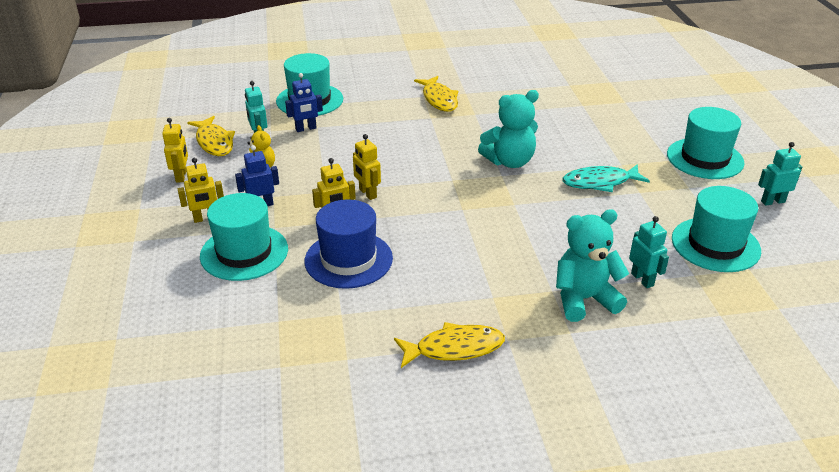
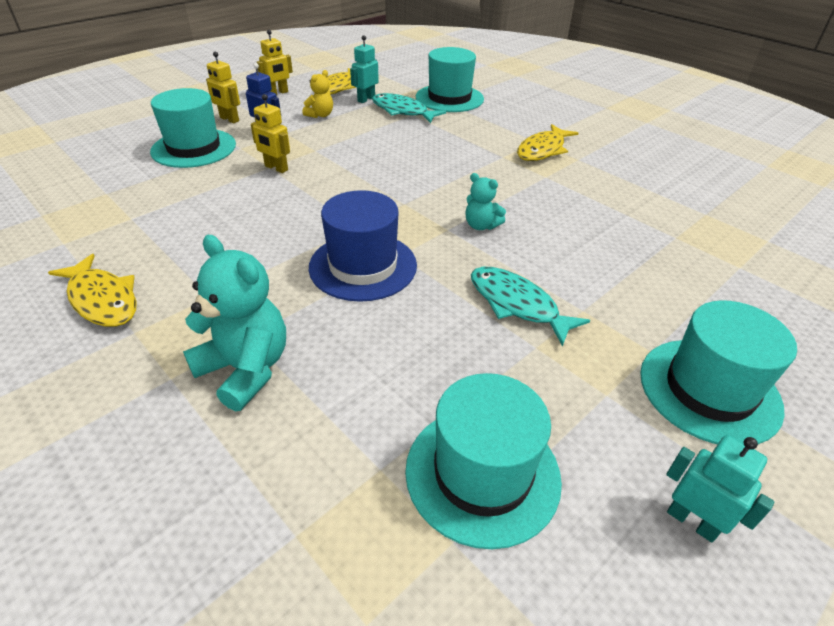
camera: 55 degrees right, 5 degrees up
(306, 129) = (402, 111): blue robot -> turquoise fish
(348, 259) = (217, 194): blue hat -> blue hat (363, 266)
(367, 193) = (331, 169): yellow robot -> none
(509, 161) = (481, 225): turquoise teddy bear -> turquoise teddy bear, size x0.55
(642, 279) = (327, 412): turquoise robot -> none

